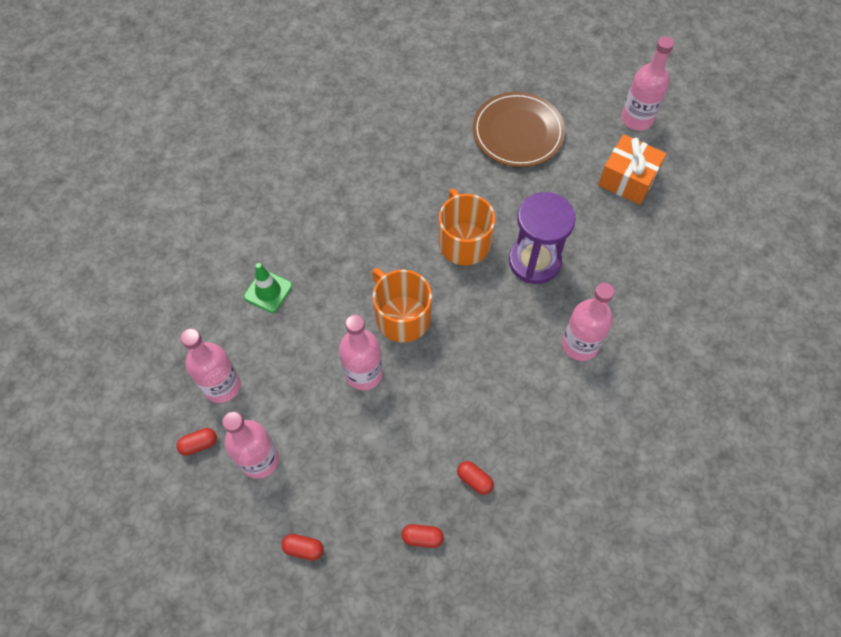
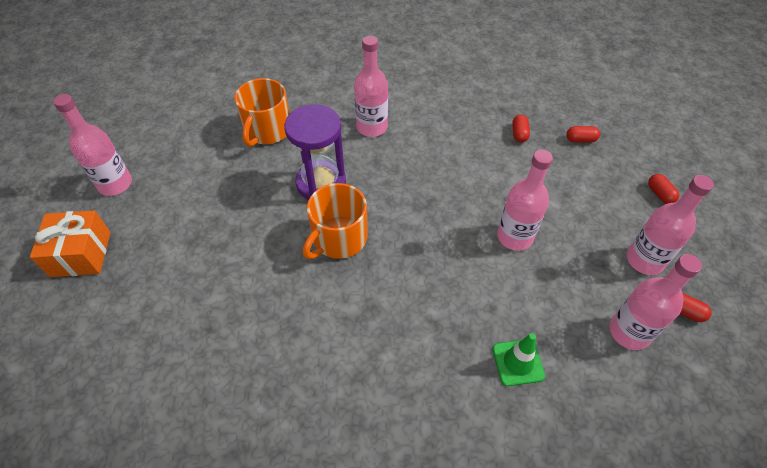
camera: 125 degrees left, 10 degrees down
(402, 316) = (445, 241): orange mug -> orange mug (267, 130)
(422, 537) = (580, 140): red capsule -> red capsule turned 60 degrees counterclockwise
(518, 132) = (181, 263): brown plate -> none
(627, 179) = (193, 163): orange gift -> orange gift (81, 254)

